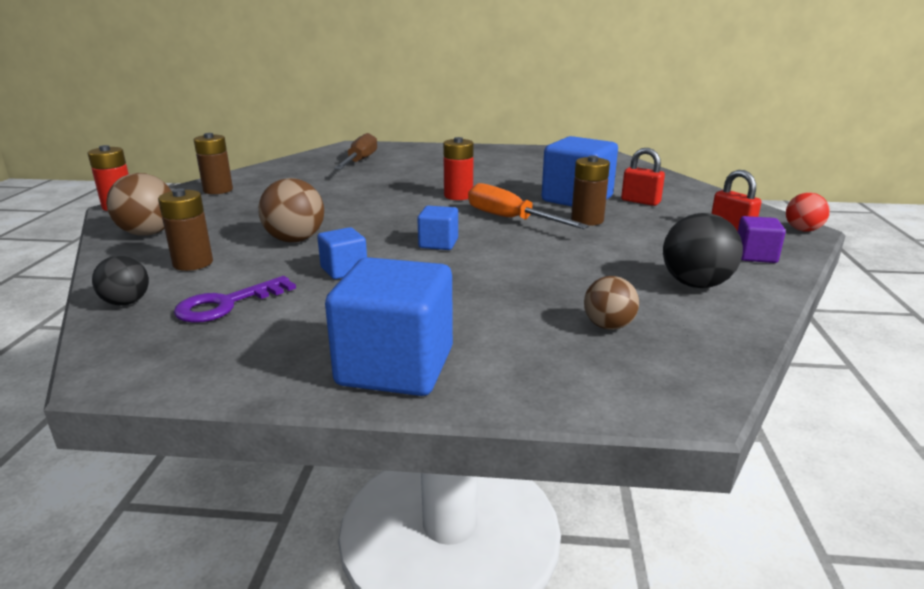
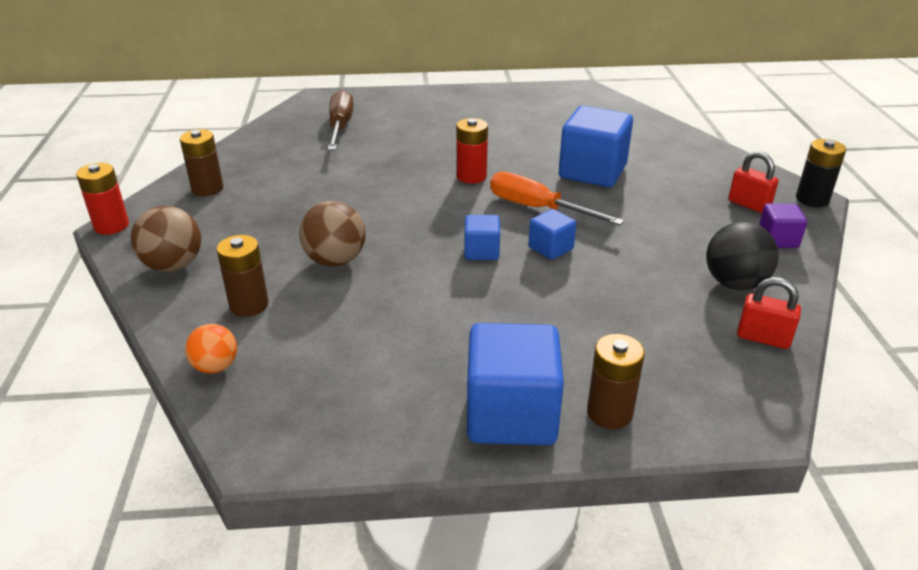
camera: 10 degrees left, 10 degrees up
(126, 302) = (215, 367): black ball -> orange ball
(226, 304) = (316, 357): purple key -> none
(344, 270) = (406, 299): blue cube -> blue cube (550, 248)
(587, 220) = (612, 203): brown battery -> brown battery (609, 413)
(608, 326) = (674, 344): brown ball -> none
(640, 201) = (654, 170): red padlock -> red padlock (763, 338)
(802, 230) = (812, 199): red ball -> black battery

